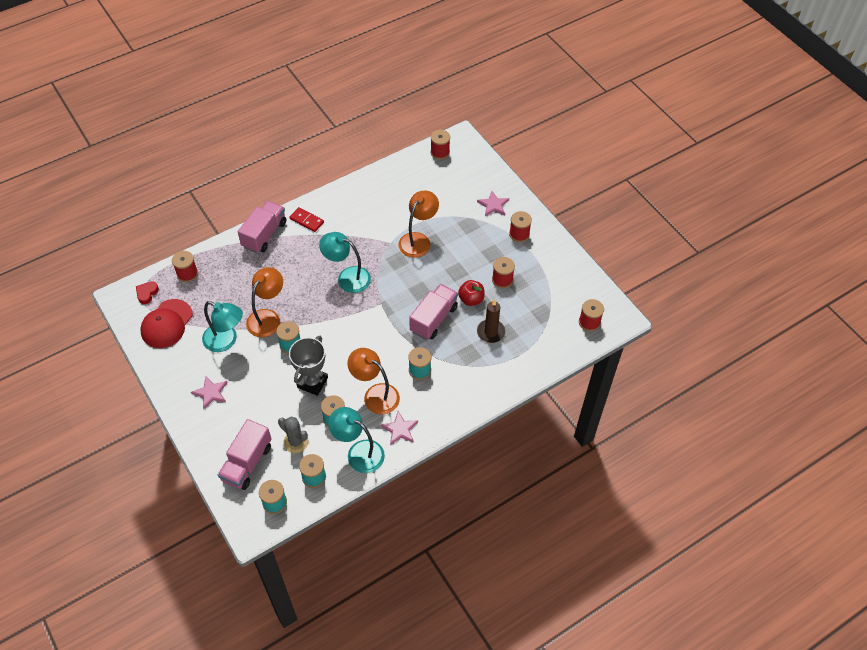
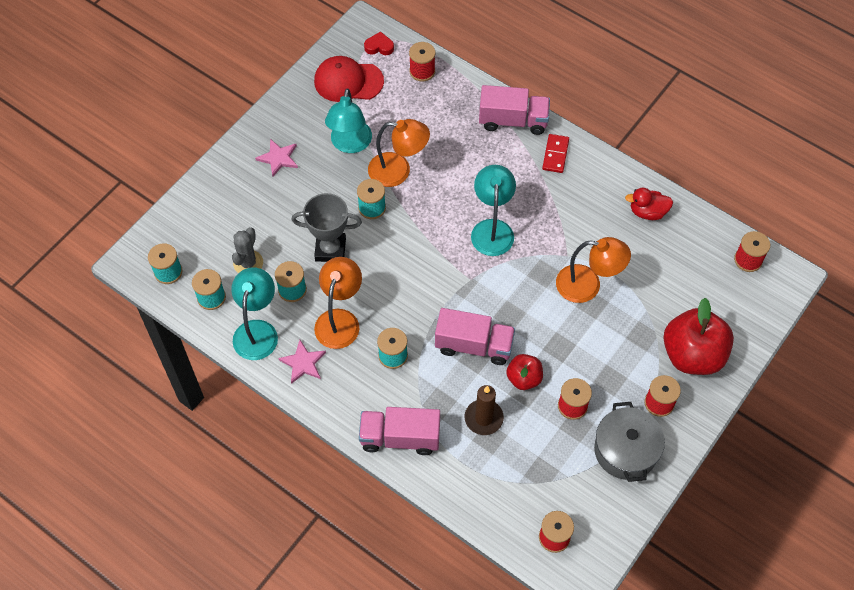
camera: 70 degrees right, 5 degrees up
(247, 463) = (206, 227): pink truck -> pink truck (400, 438)
(379, 188) = (647, 212): none -> red duck
(493, 205) = (692, 355): pink star -> red apple
(544, 263) = (625, 450): none -> grey pot

